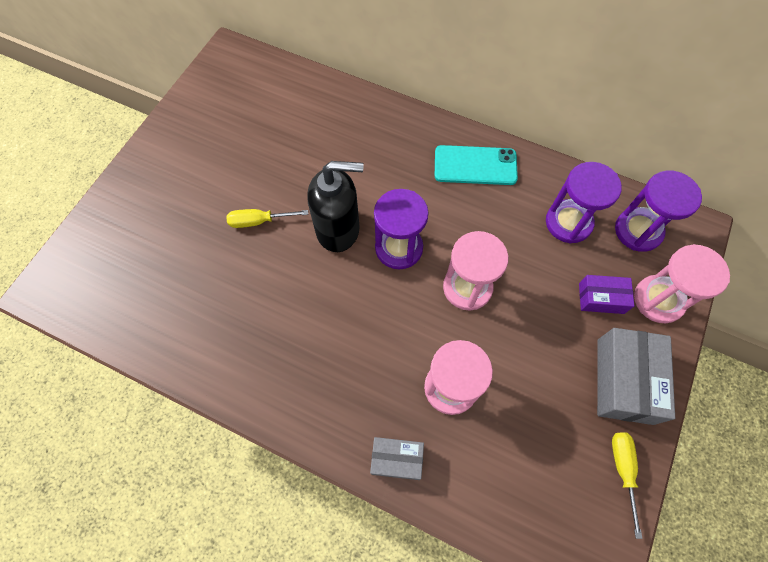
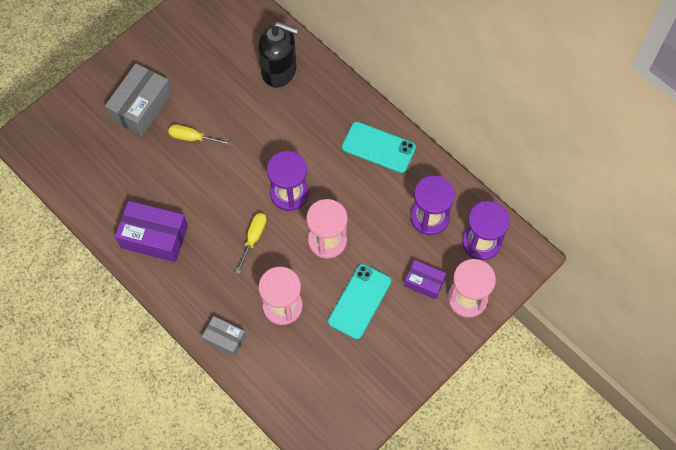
camera: 20 degrees right, 0 degrees up
(254, 356) = (154, 237): none -> purple box
(338, 229) = (249, 164): black soap dispenser -> black soap dispenser (279, 71)
(539, 348) = (359, 301): none -> turquoise phone
(622, 469) = (376, 400): yellow screwdriver -> yellow screwdriver (254, 238)
(624, 380) = (409, 345): grey box -> grey box (141, 106)

